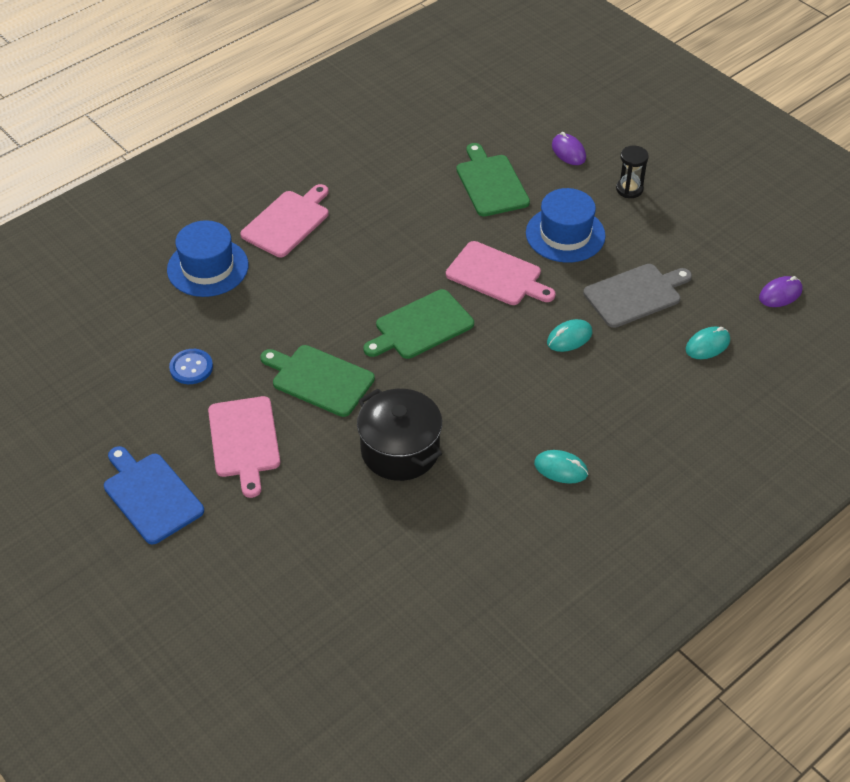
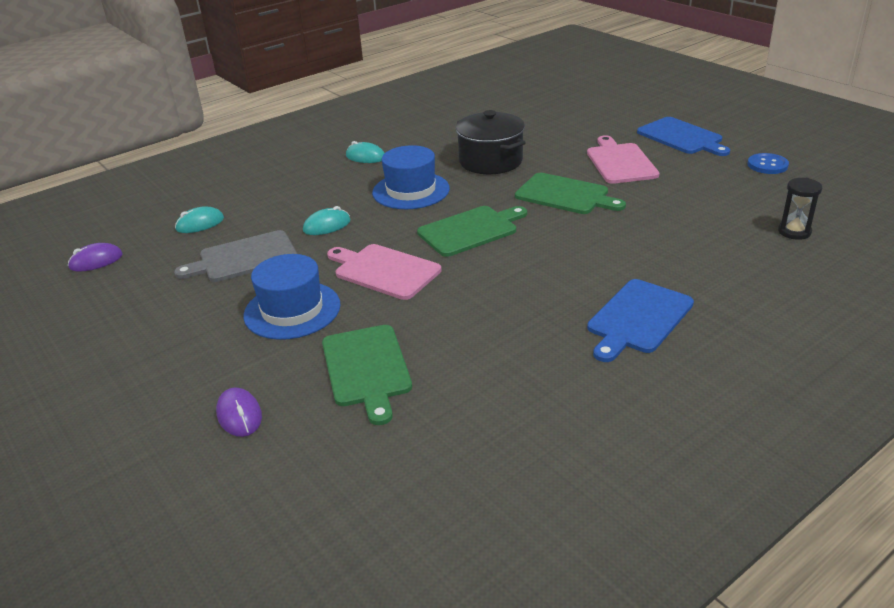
camera: 175 degrees left, 15 degrees down
(191, 368) = (689, 199): blue button -> blue button (767, 165)
(208, 267) = (716, 272): blue hat -> blue hat (411, 191)
(287, 222) = (638, 318): pink cutting board -> blue cutting board
(629, 189) = (184, 362): black hourglass -> black hourglass (794, 232)

